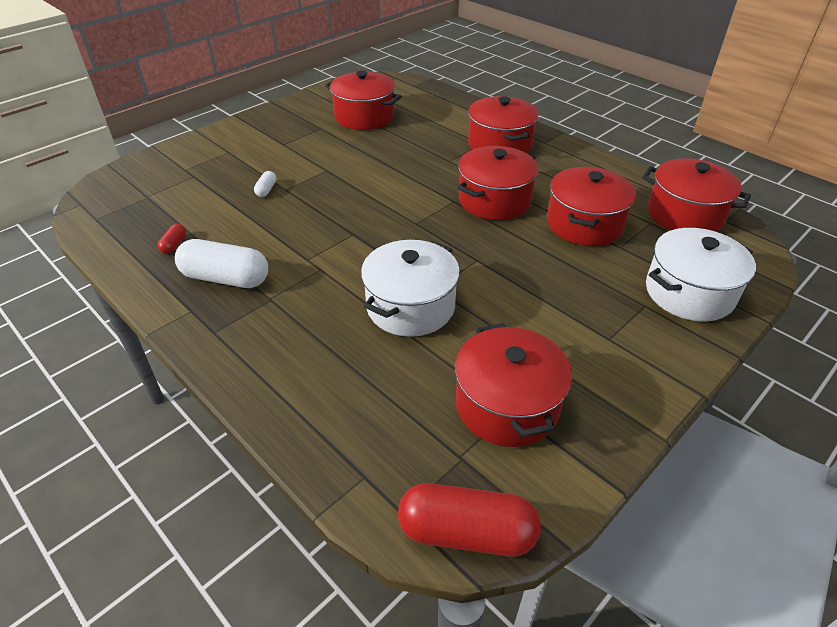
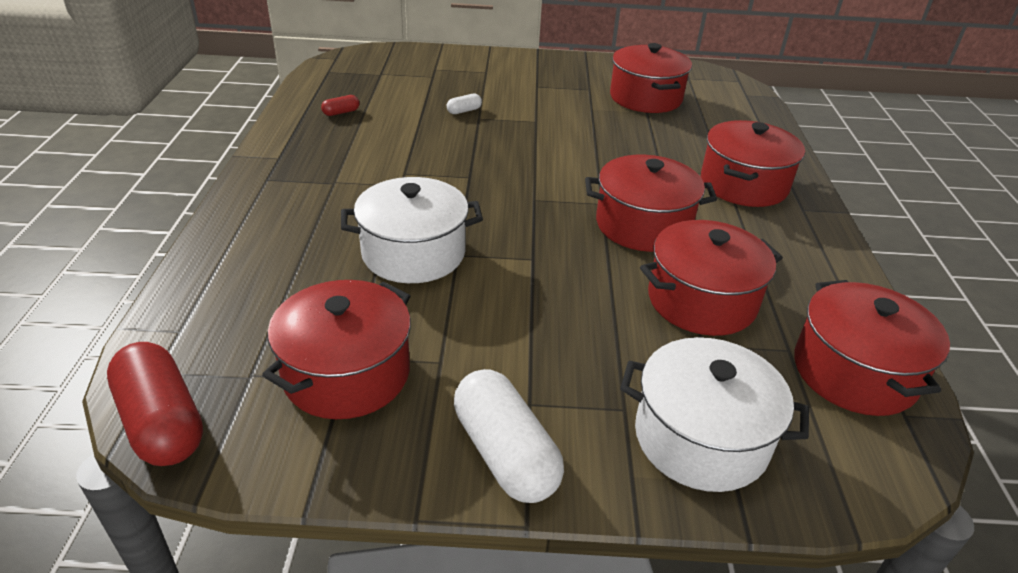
camera: 45 degrees right, 5 degrees down
(226, 278) = (332, 152): white capsule -> white capsule (505, 453)

